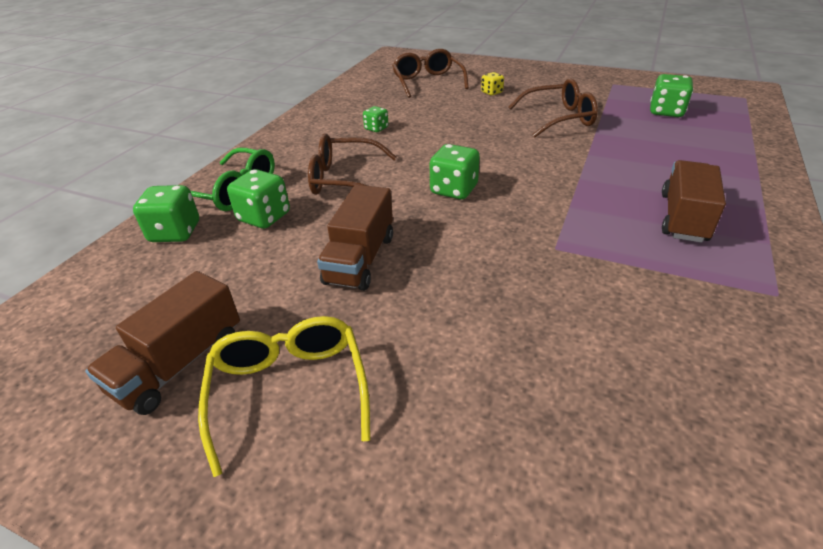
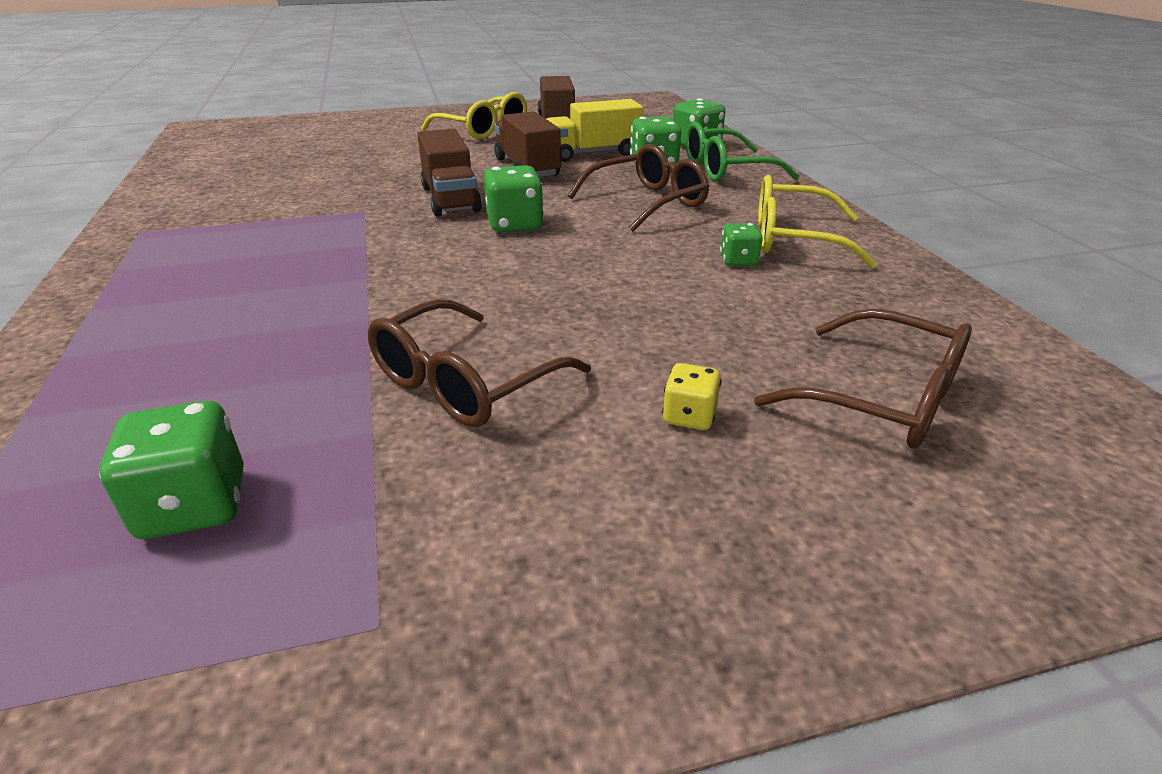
camera: 140 degrees right, 5 degrees down
(272, 259) = (593, 153): none -> yellow truck
(326, 130) = (794, 239): none -> yellow glasses
(683, 217) = (217, 269): brown truck -> brown truck (450, 199)

